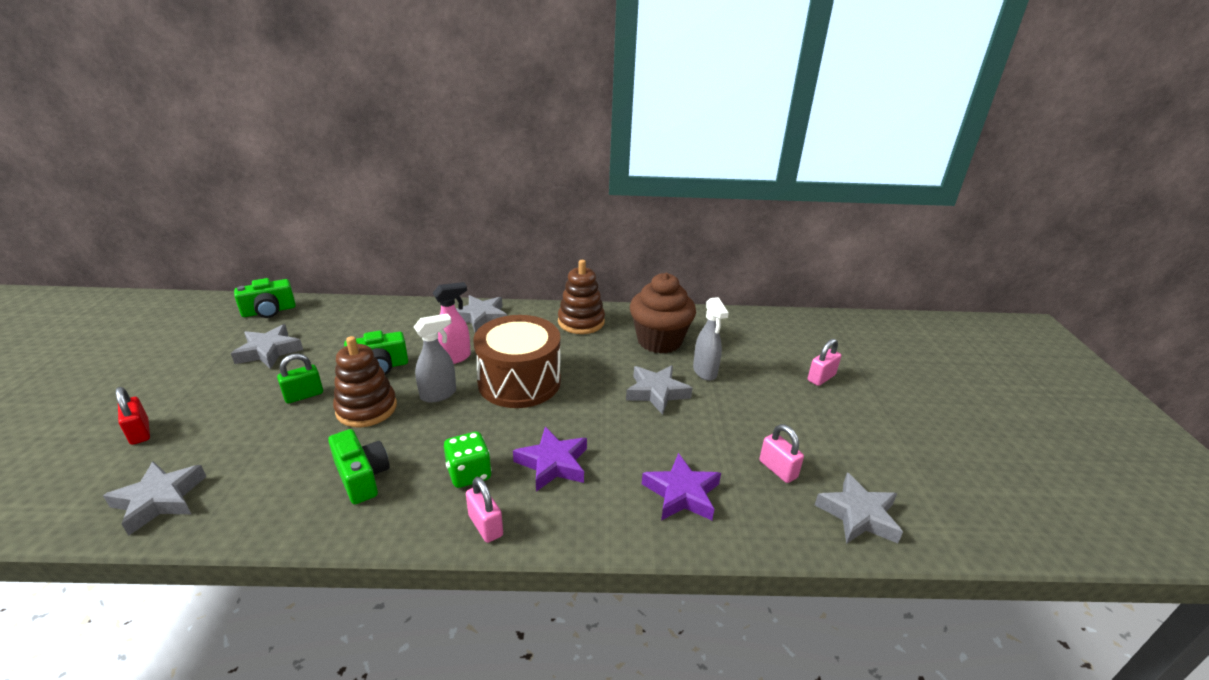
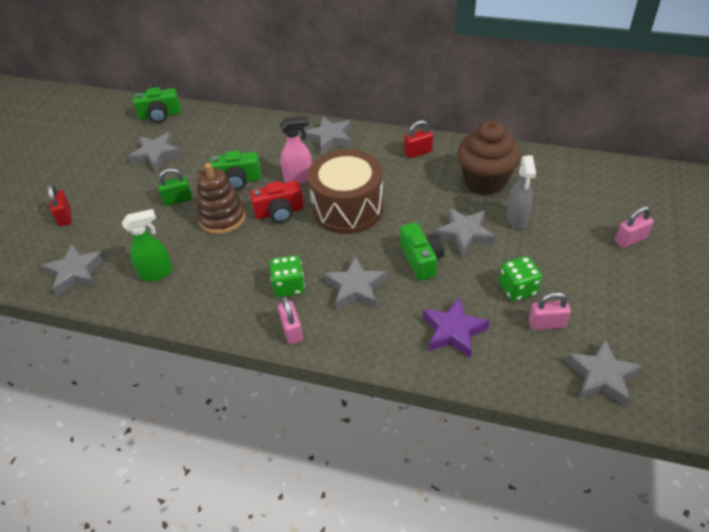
camera: 20 degrees right, 15 degrees up
(284, 484) = (157, 273): none -> green spray bottle
(362, 477) = (210, 276): green camera -> green camera (421, 259)
(439, 394) = (279, 212): grey spray bottle -> red camera
(553, 463) = (356, 288): purple star -> grey star
(581, 322) = (418, 152): brown stacking toy -> red padlock
(733, 438) = (517, 289): none -> green dice
(778, 469) = (546, 324): pink padlock -> pink padlock turned 75 degrees counterclockwise

